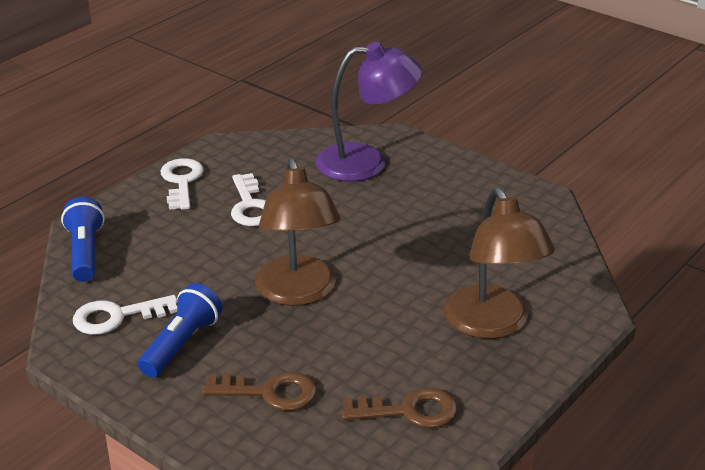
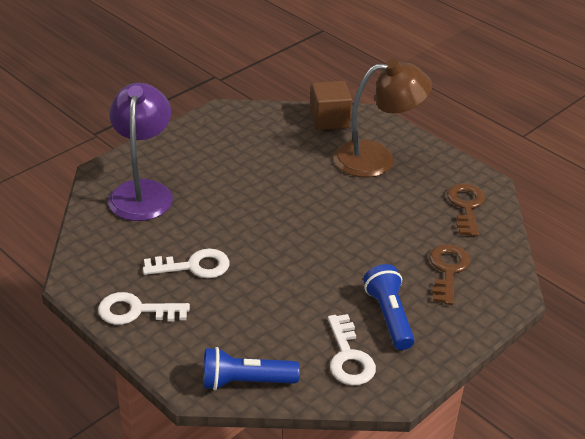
camera: 85 degrees left, 5 degrees up
(181, 344) = (389, 316): blue flashlight -> blue flashlight turned 45 degrees clockwise
(298, 293) = (328, 247): brown lamp -> none
(566, 279) = (329, 119): none -> brown cube

